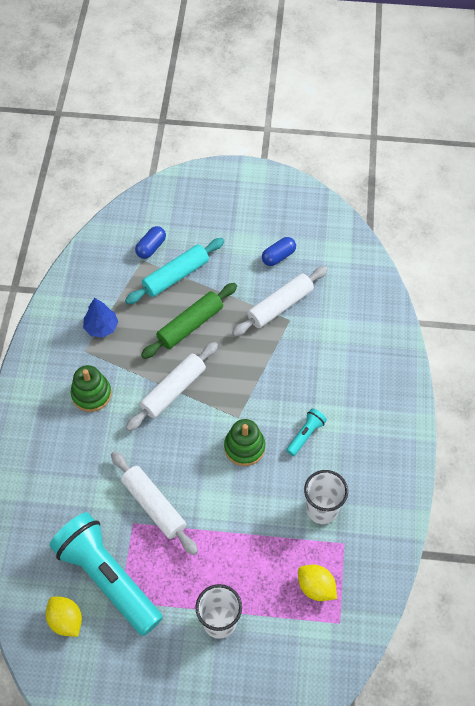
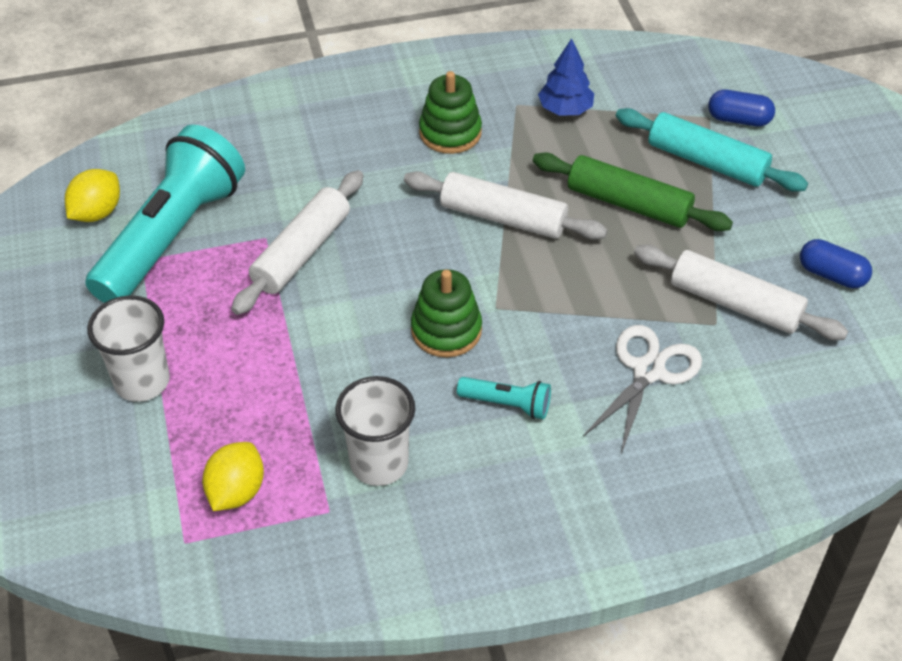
camera: 70 degrees right, 10 degrees down
(308, 362) = (648, 371): none -> white scissors

